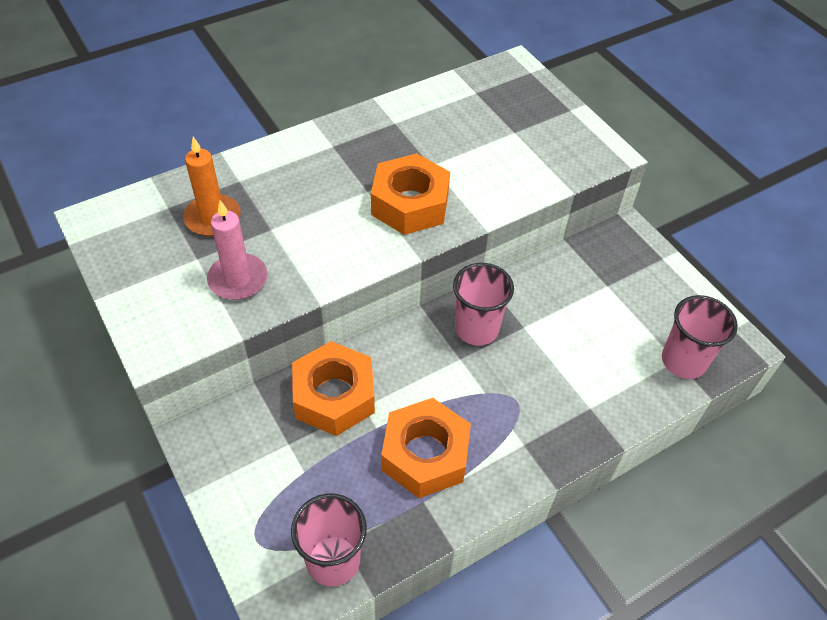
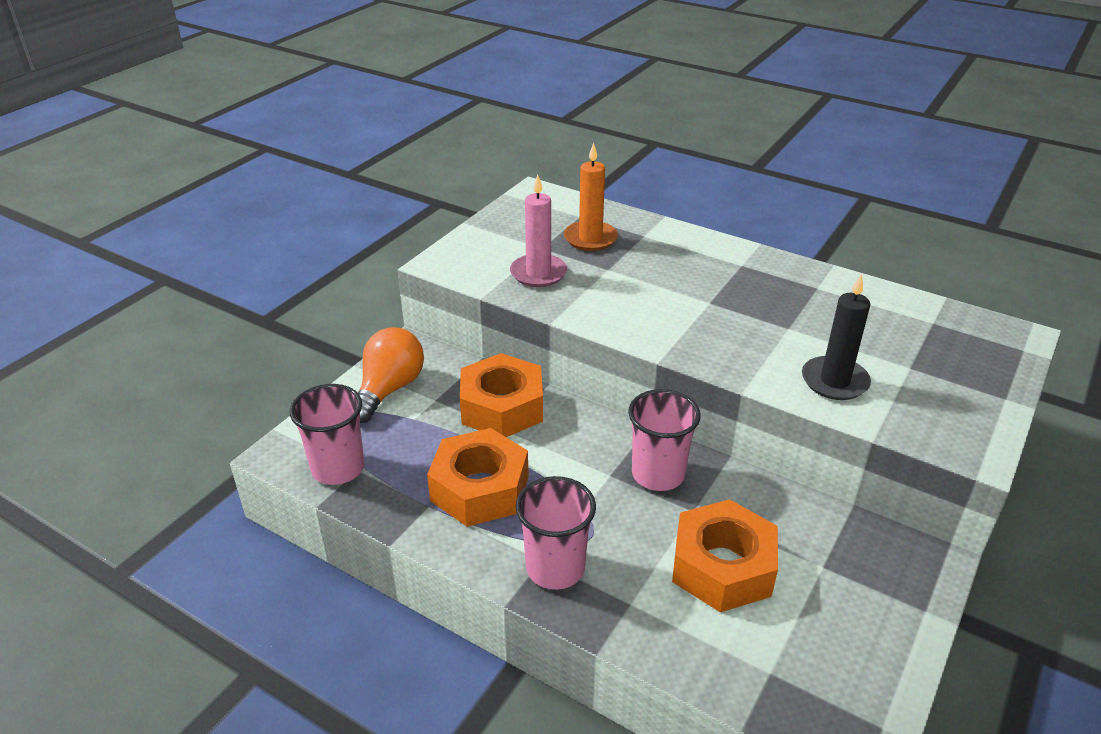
camera: 65 degrees right, 15 degrees down
(247, 477) = (389, 389): none -> orange light bulb
(410, 204) = (721, 332): orange nut -> orange nut (722, 567)
(506, 176) = (834, 381): none -> black candle
(683, 361) = (775, 680): pink cup -> pink cup (555, 568)

